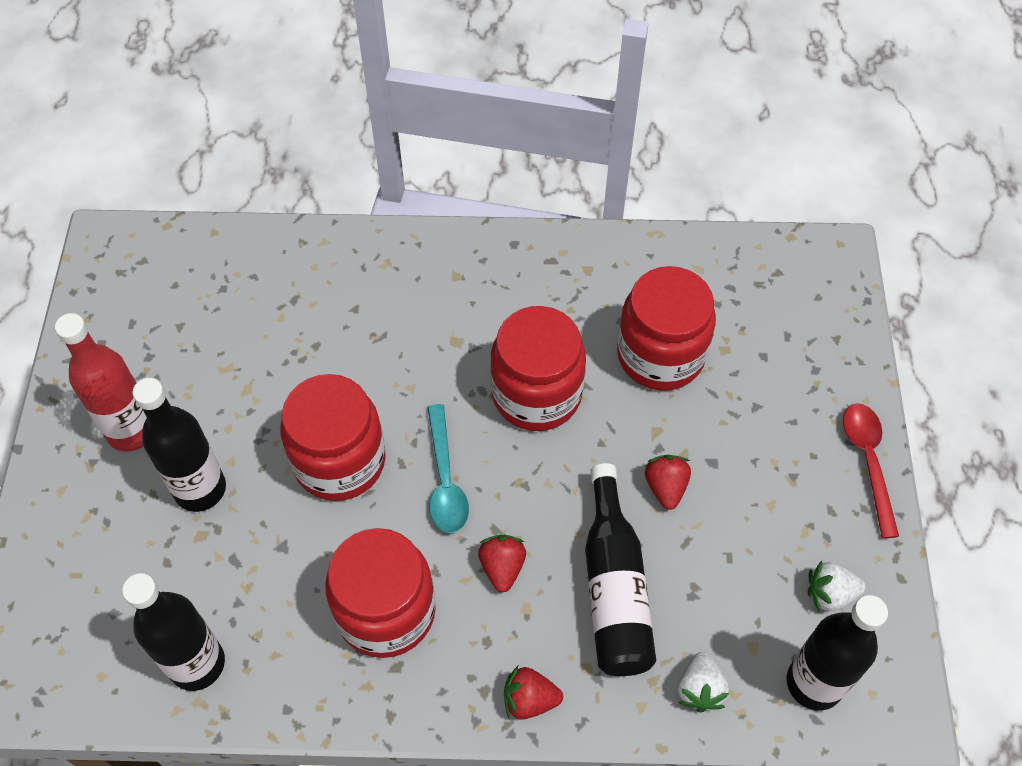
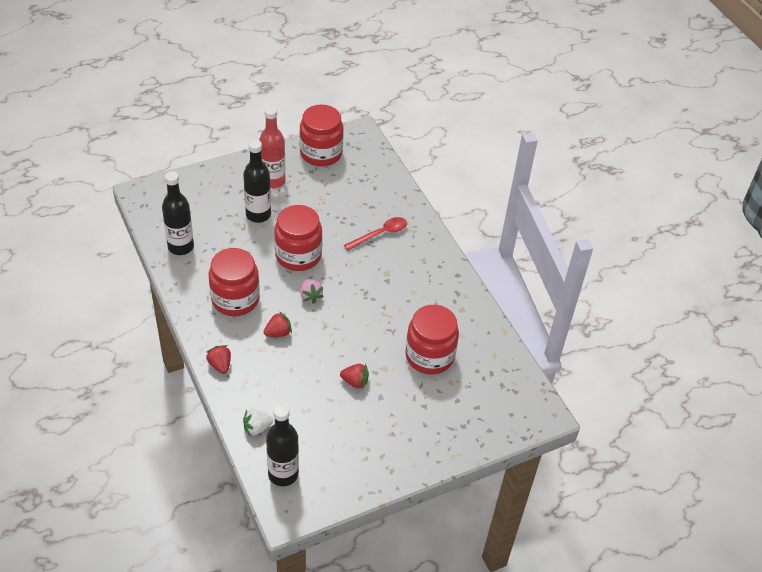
camera: 60 degrees right, 10 degrees down
(445, 480) = (310, 296): turquoise spoon -> pink strawberry
(536, 394) = (376, 314): red jar -> red jar (321, 153)
(614, 588) = (291, 378): black bottle -> none
(665, 487) = (355, 382): red strawberry -> red strawberry turned 45 degrees clockwise
(829, 594) = (334, 468): white strawberry -> none
(868, 462) = (420, 465): red spoon -> red spoon (380, 234)

